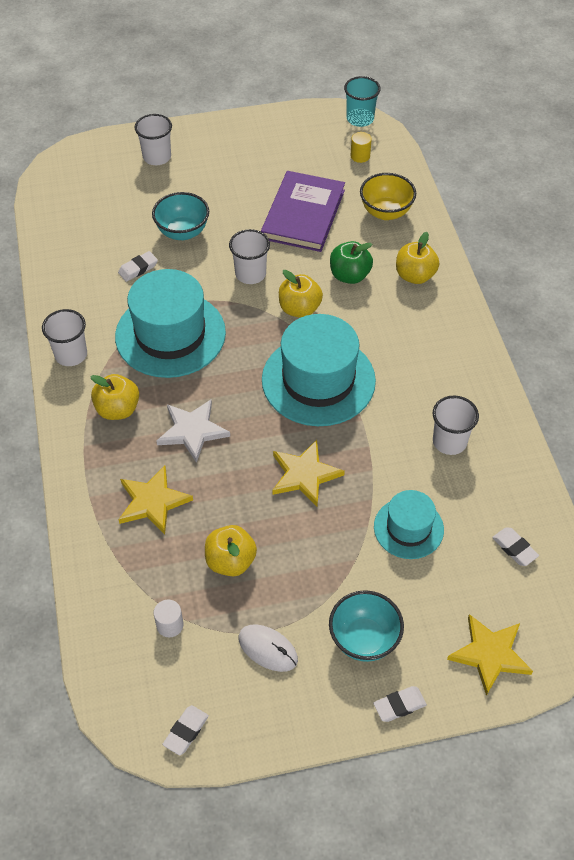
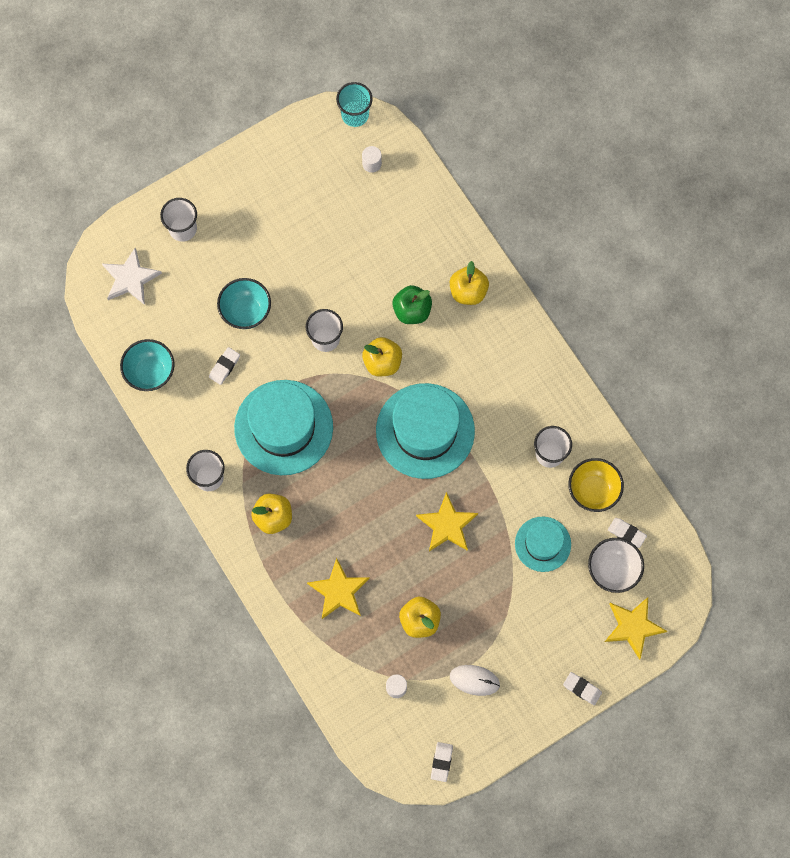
camera: 20 degrees left, 20 degrees up
(192, 431) = (342, 516): white star -> white star (130, 278)
(303, 214) = (346, 253): purple book -> none
(360, 156) = (371, 163): yellow cylinder -> white cylinder
(364, 639) = (540, 647): turquoise bowl -> turquoise bowl (150, 372)
(386, 212) = (418, 226): yellow bowl -> yellow bowl (593, 491)
(399, 705) = (582, 689): white eraser -> white eraser turned 75 degrees clockwise
(485, 582) = (613, 570): none -> white bowl

